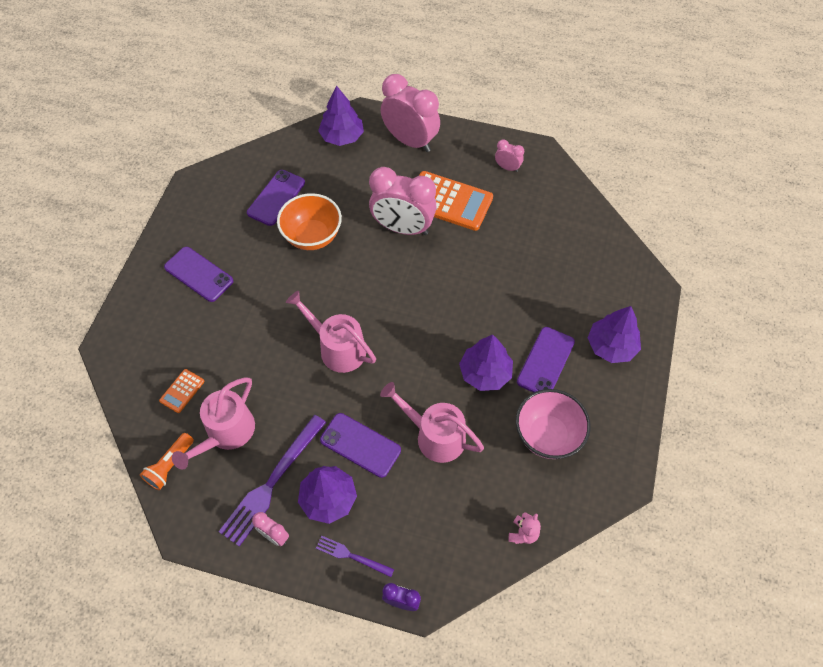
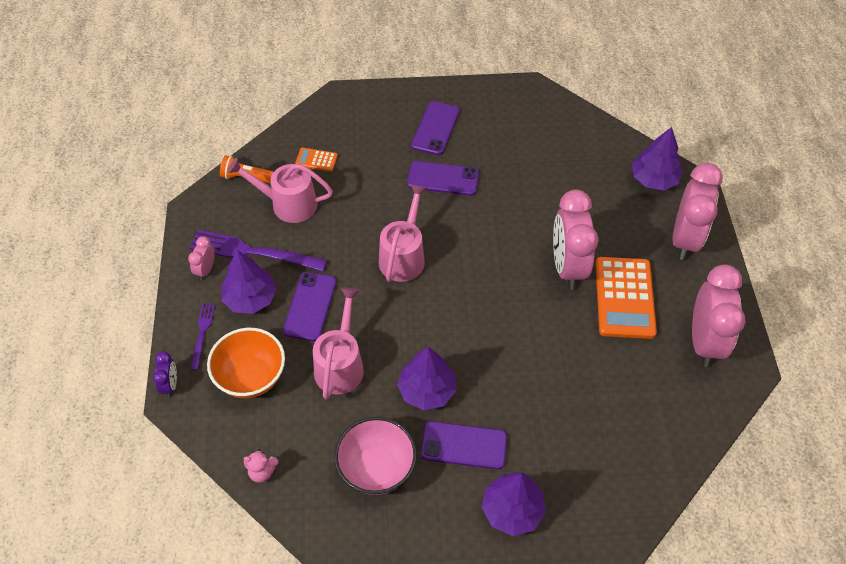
camera: 70 degrees right, 5 degrees down
(276, 198) = (548, 153): purple phone -> purple phone (443, 179)
(312, 236) = (518, 196): orange bowl -> orange bowl (251, 377)
(507, 168) = (704, 341): pink clock -> pink clock, size x2.19

